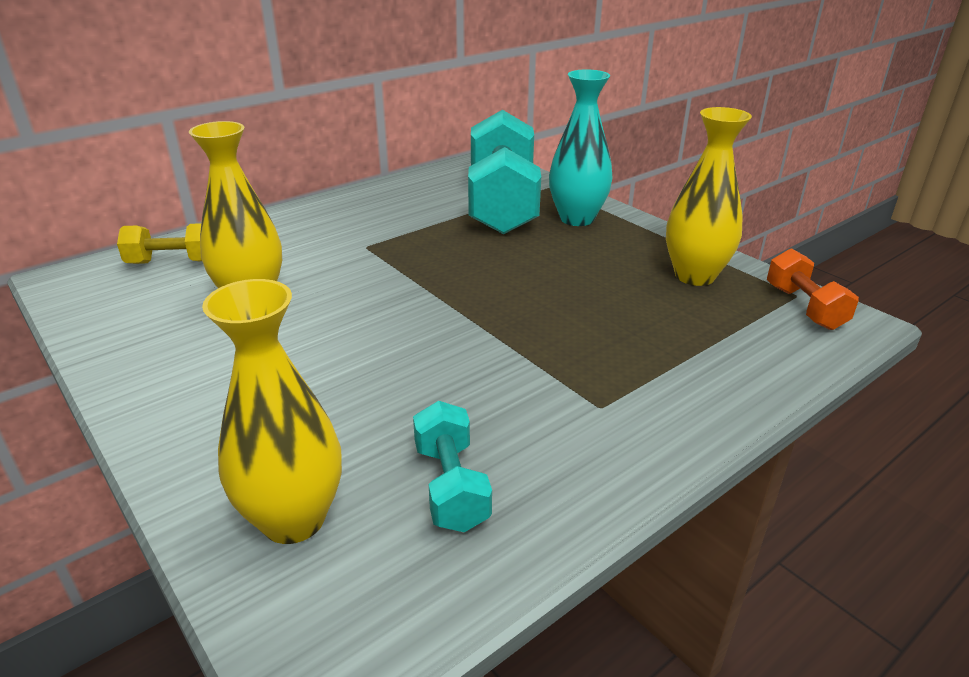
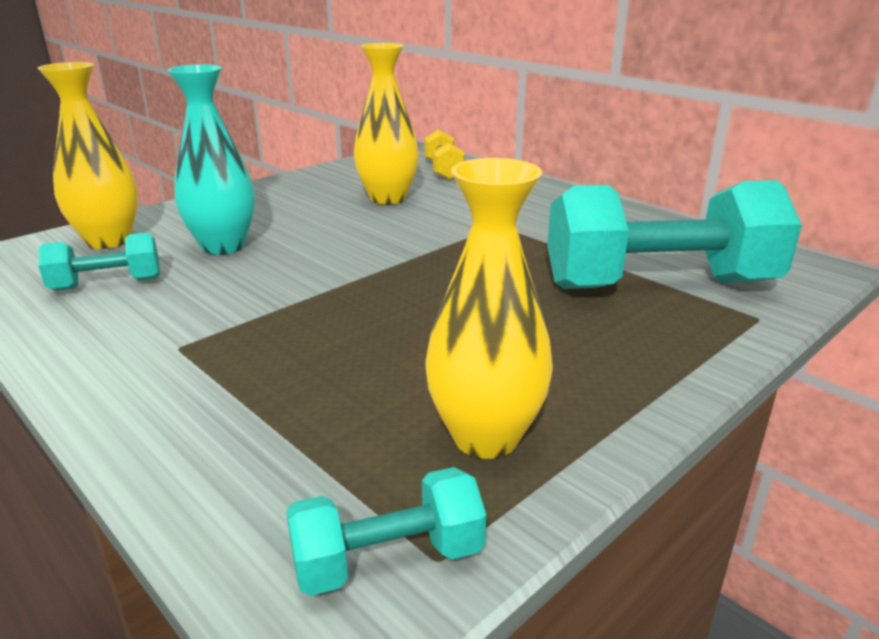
camera: 85 degrees right, 5 degrees down
(577, 219) = (647, 338): turquoise vase -> turquoise vase (223, 246)
(804, 307) = (388, 559): orange dumbbell -> turquoise dumbbell

